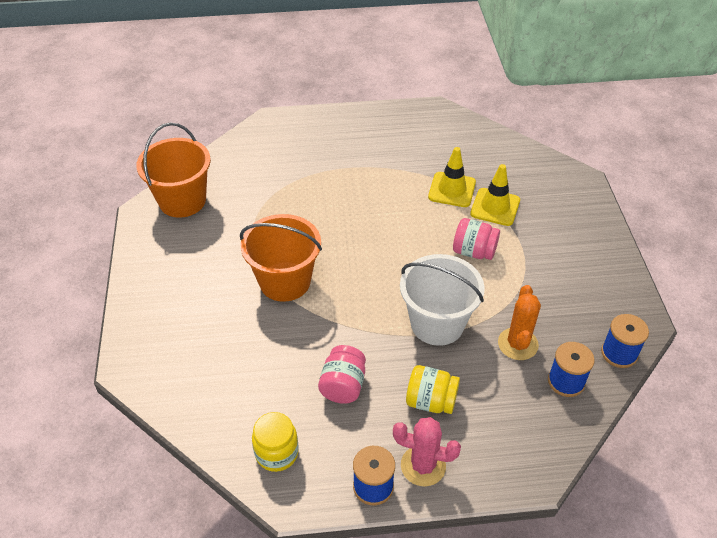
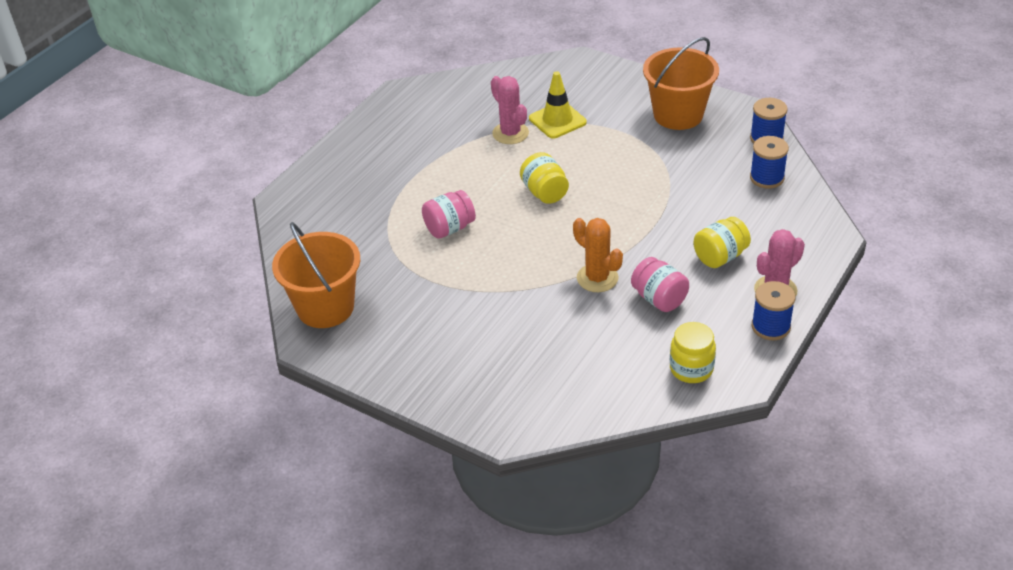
camera: 50 degrees left, 5 degrees down
(285, 281) = (508, 282): orange bucket -> orange bucket (678, 115)
(404, 246) = (544, 192): none -> yellow jar
(437, 323) = (647, 215): white bucket -> none
(452, 190) = (510, 133): yellow traffic cone -> pink cactus
(474, 251) = (593, 157): pink jar -> pink jar (449, 228)
(517, 344) = (709, 183): orange cactus -> orange cactus (597, 278)

